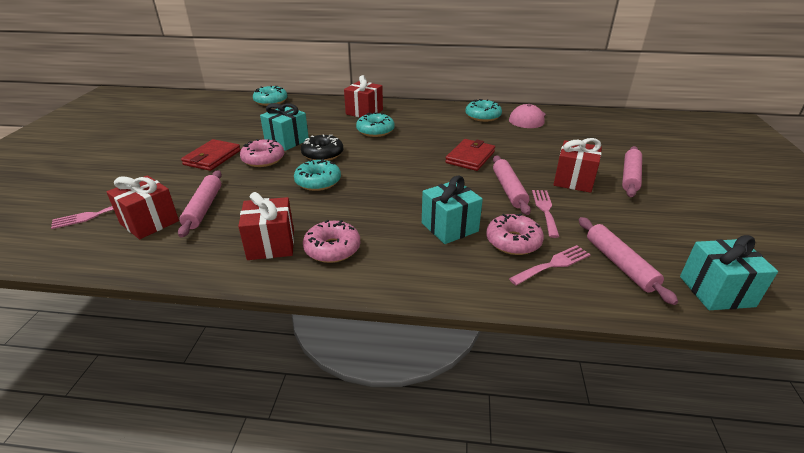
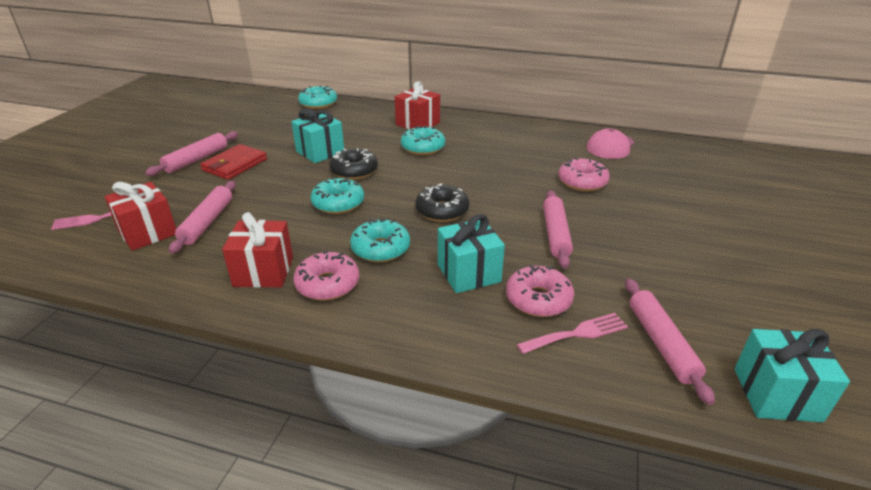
camera: 10 degrees right, 0 degrees up
(263, 159) = (288, 171): pink donut -> pink donut (582, 182)
(409, 180) = (442, 211): none -> black donut
(470, 157) = (523, 189): red wallet -> none
(483, 116) = (556, 139): turquoise donut -> turquoise donut (380, 248)
(545, 210) = (591, 264): pink fork -> none
(573, 180) = (640, 230): red gift -> none
(630, 177) = (715, 232): pink rolling pin -> pink rolling pin (196, 159)

